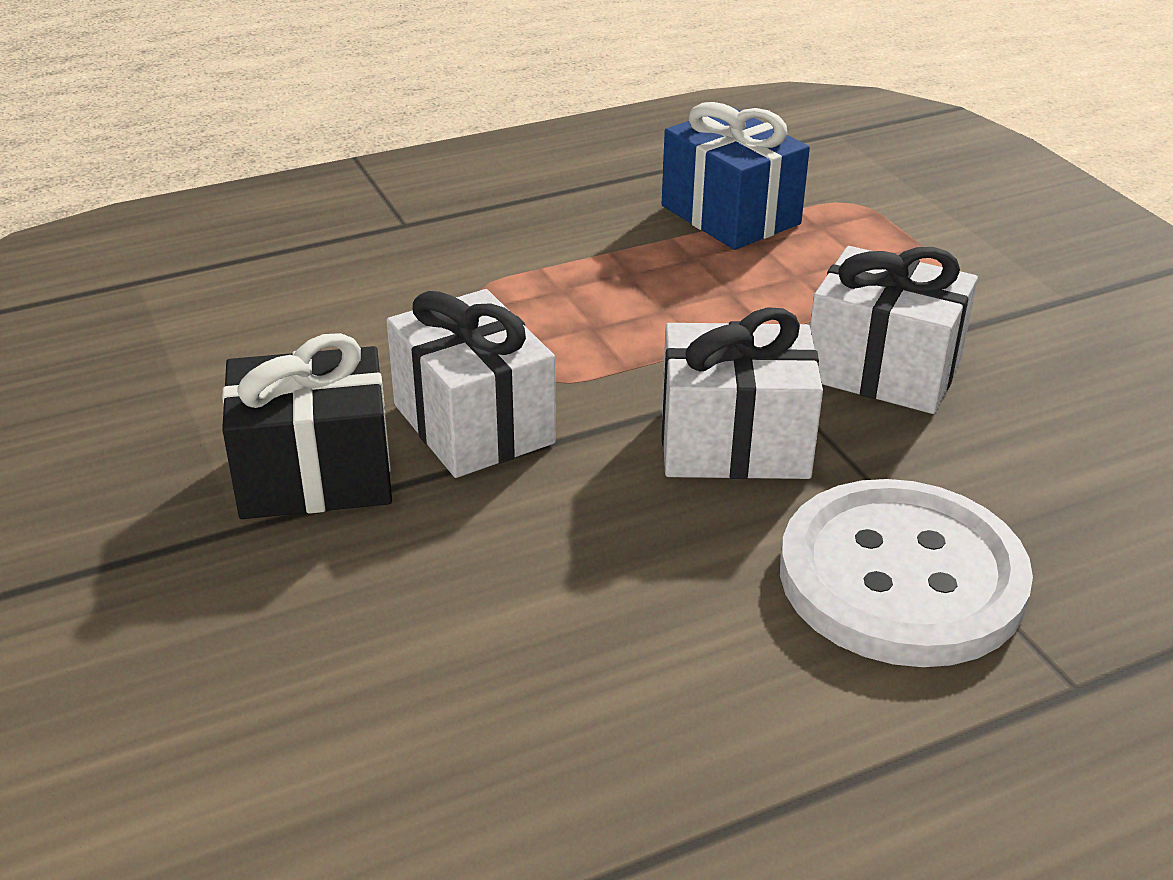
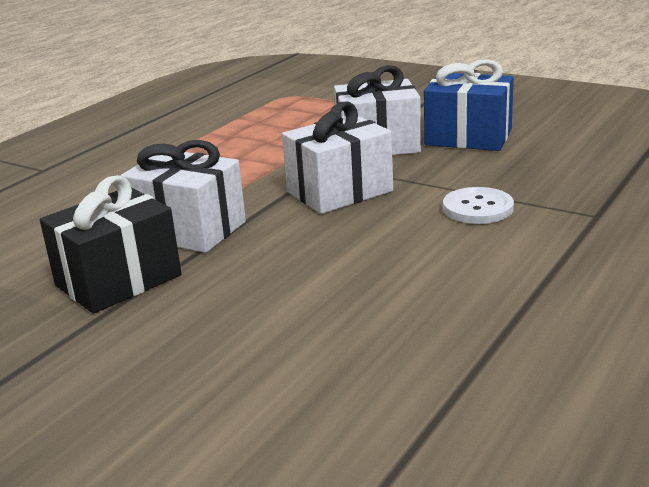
camera: 30 degrees left, 10 degrees down
(730, 215) = (231, 116): blue gift -> blue gift (468, 137)
(901, 577) = (478, 208): white button -> white button, size x0.50

